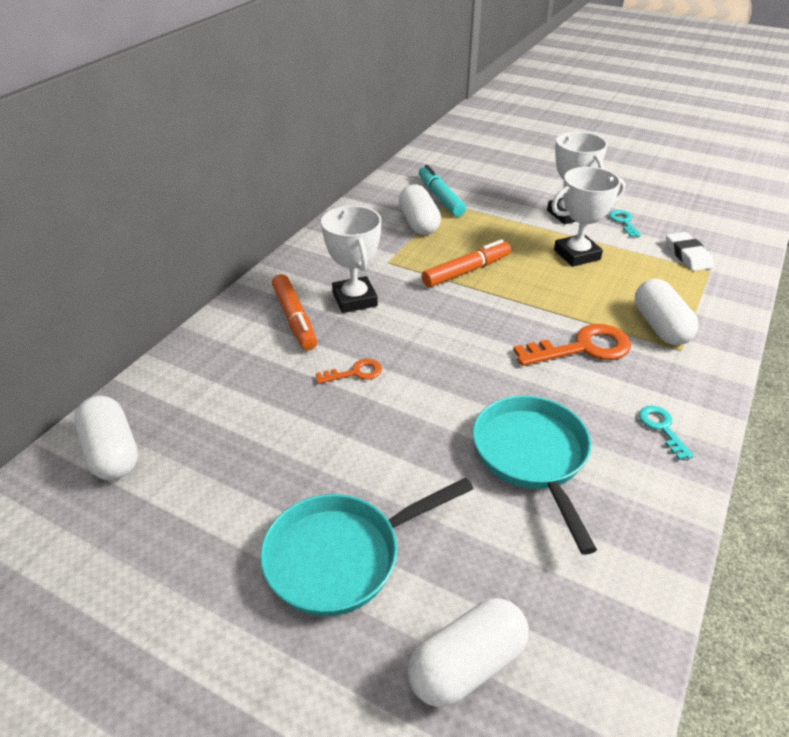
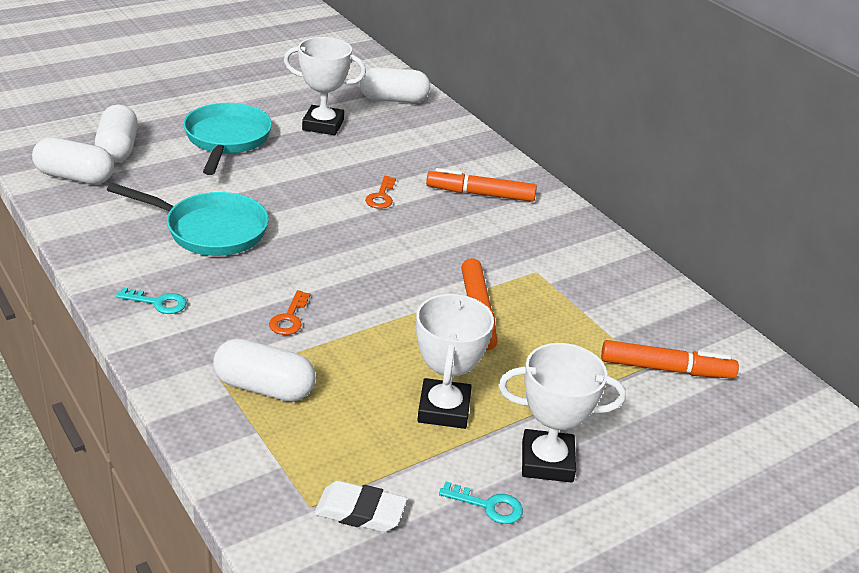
camera: 115 degrees right, 5 degrees down
(354, 299) = (484, 230): white trophy -> white trophy (323, 125)
(418, 223) = (607, 324): white capsule -> white capsule (75, 177)
(440, 197) = (666, 369): turquoise marker -> orange marker
(582, 348) = (289, 318): orange key -> orange key, size x0.53

